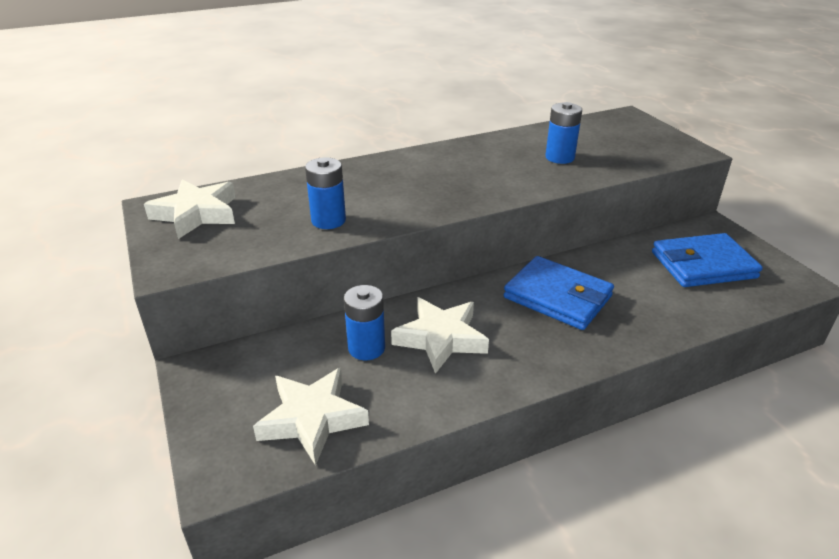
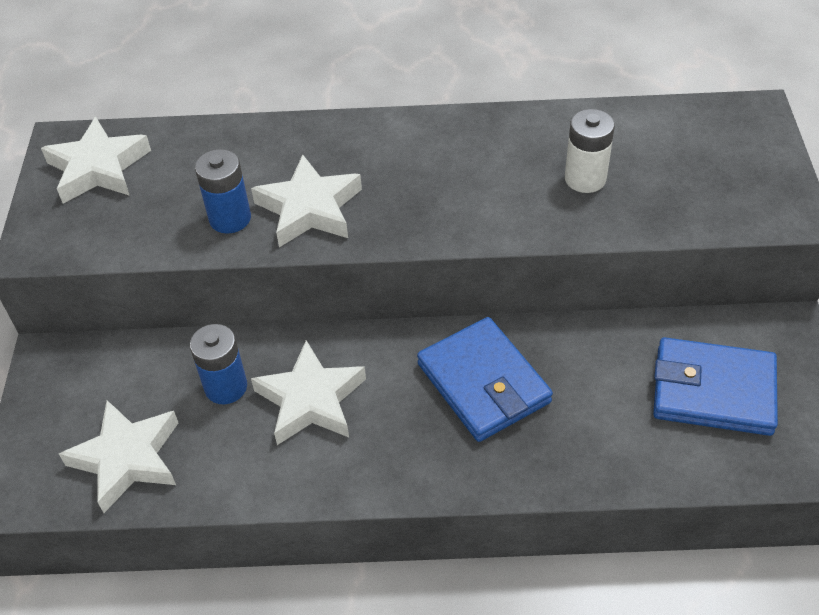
camera: 25 degrees right, 15 degrees up
(386, 204) = (309, 208): none -> white star
(559, 157) = (585, 179): blue battery -> white battery

